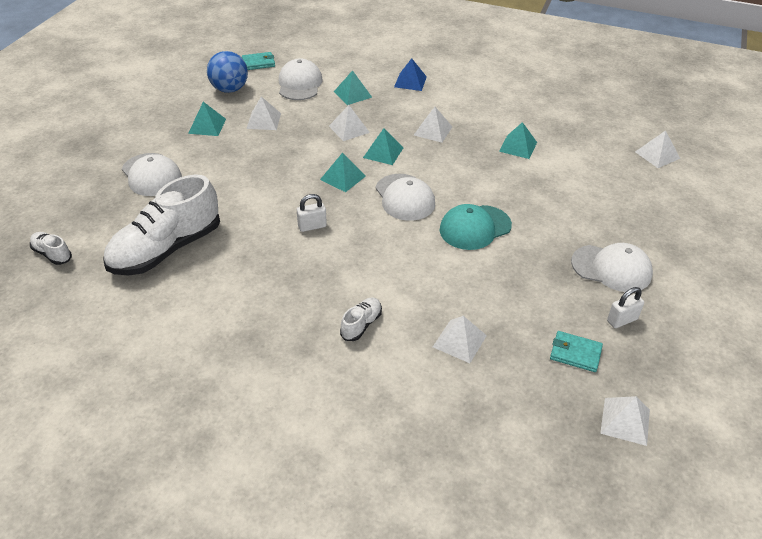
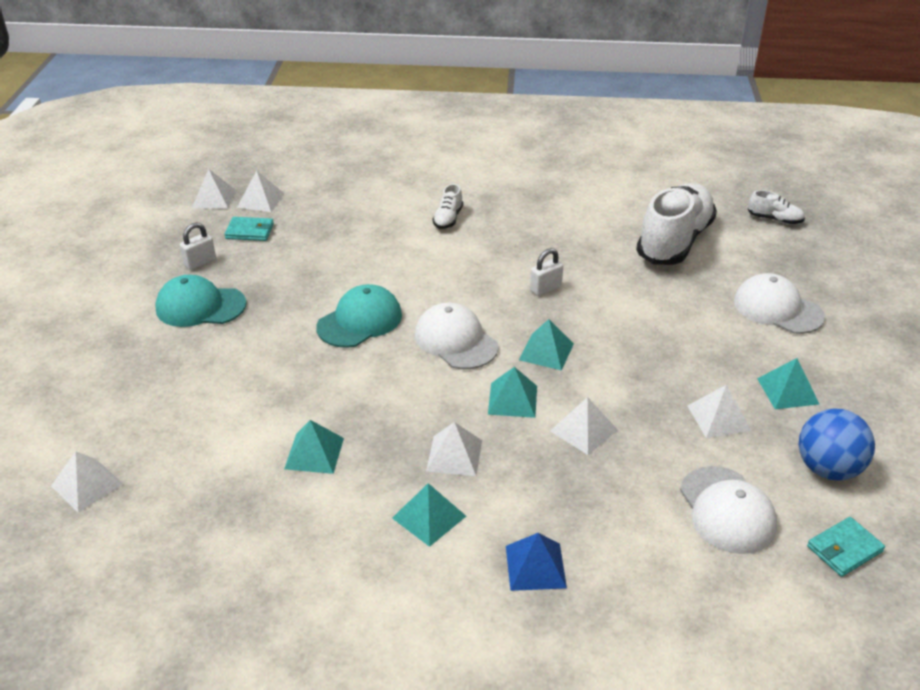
camera: 165 degrees right, 5 degrees down
(352, 94) = (621, 507): turquoise pyramid -> turquoise pyramid (429, 517)
(459, 341) = (356, 222): white pyramid -> white pyramid (261, 200)
(611, 268) = (200, 306): white cap -> turquoise cap

